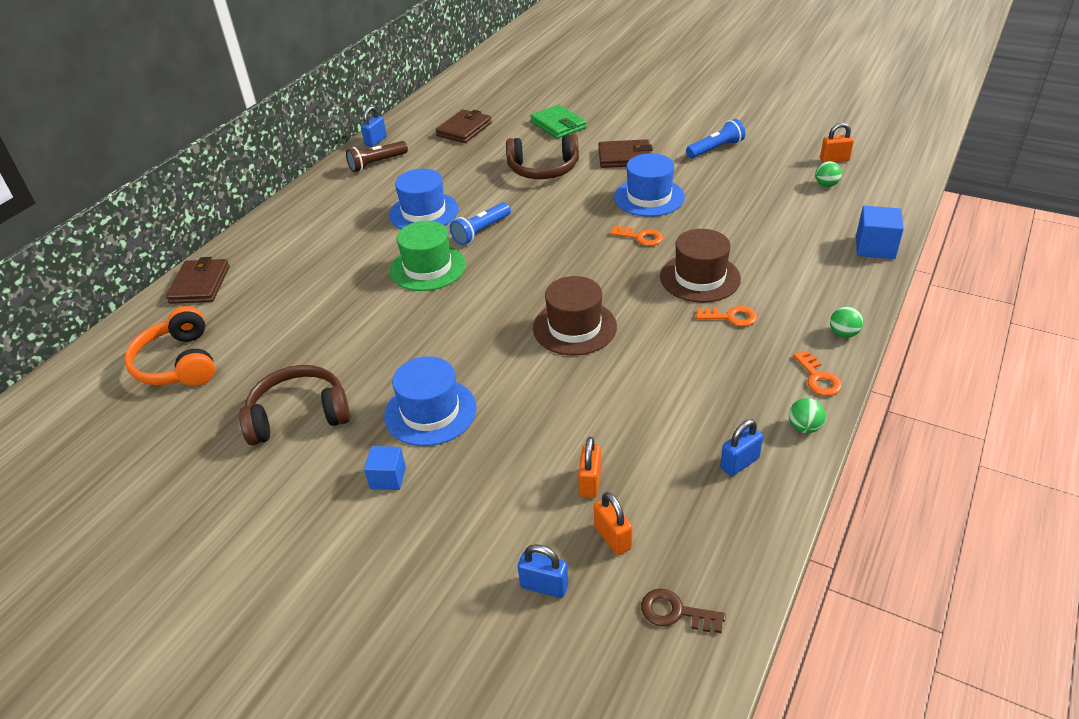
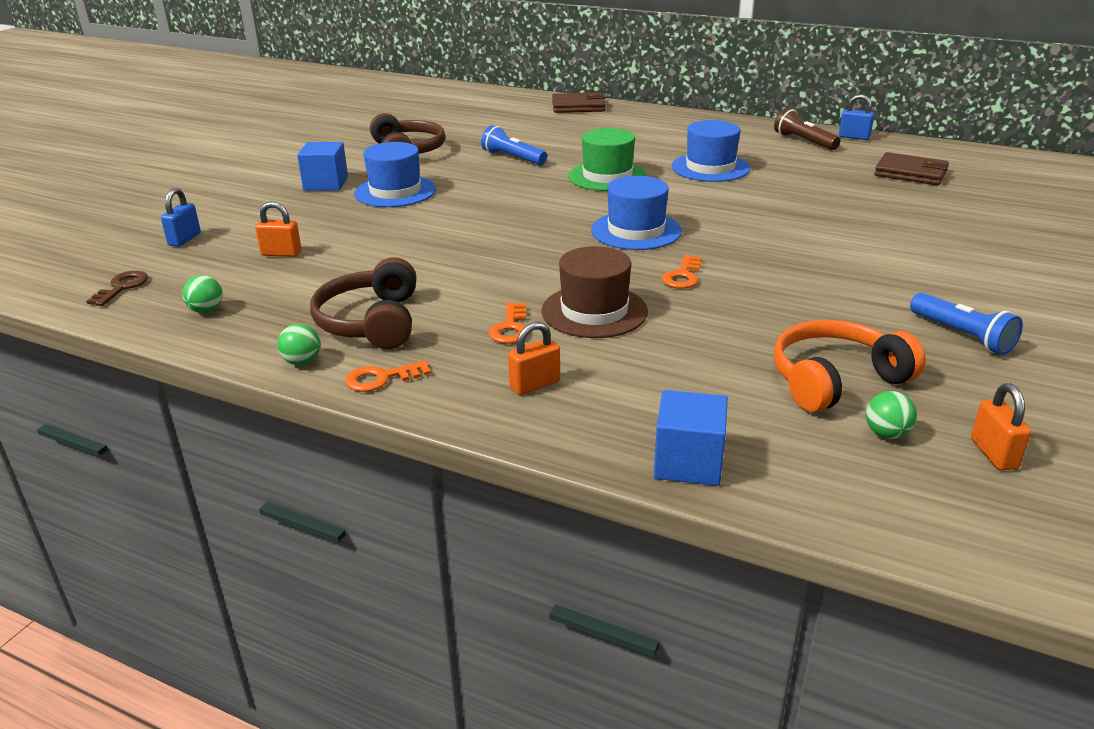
camera: 85 degrees right, 10 degrees down
(178, 363) = (478, 113): orange headphones -> orange headphones (835, 380)
(388, 478) = (326, 183): blue cube -> blue cube, size x1.52
(481, 231) = (678, 194): blue flashlight -> blue flashlight (513, 158)
(543, 169) = (831, 218): brown headphones -> brown headphones (371, 322)
(558, 125) = (962, 223): green wallet -> none
(574, 327) = (502, 243): brown hat -> none
(612, 537) = (214, 263): orange padlock -> orange padlock (535, 385)
(625, 157) = (892, 266): brown wallet -> none
(649, 197) = (785, 282): blue hat -> blue hat (636, 231)
(739, 463) = (268, 322): blue padlock -> none
(843, 334) = (464, 406): green ball -> green ball (206, 310)

